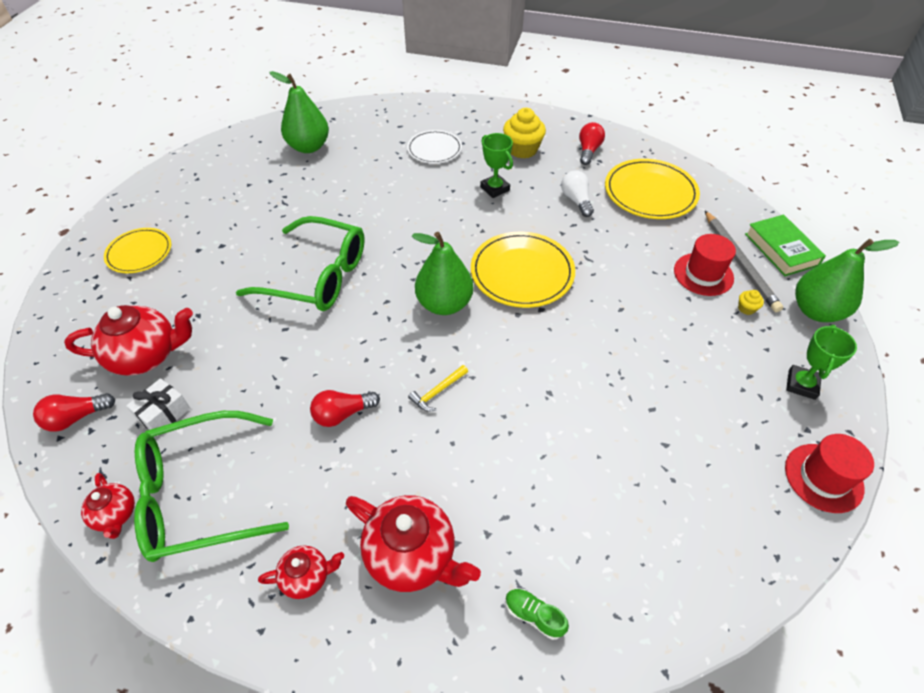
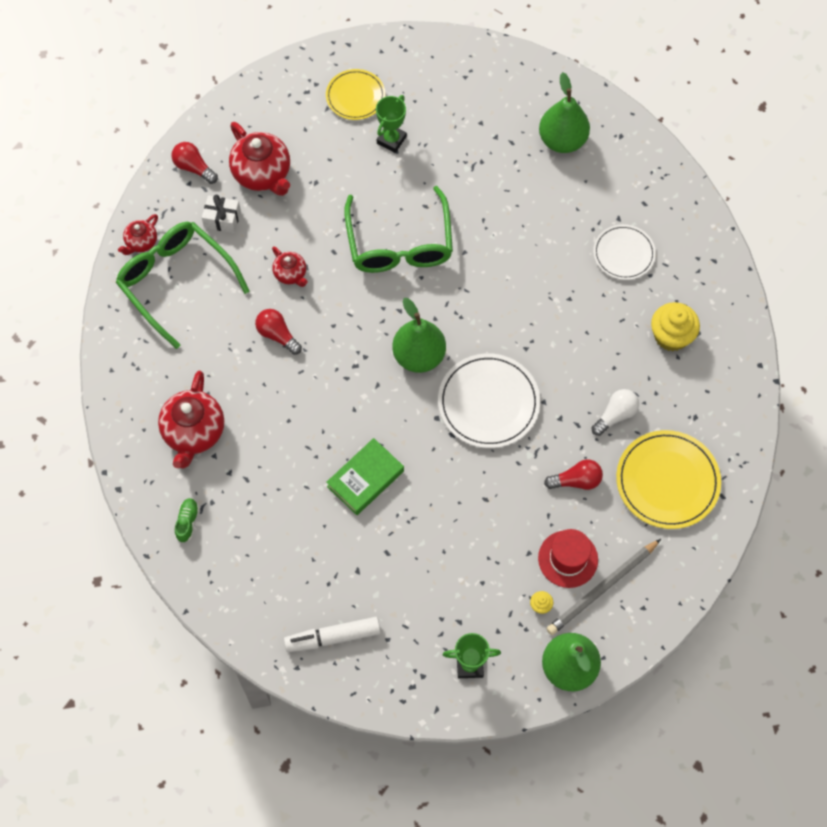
camera: 65 degrees right, 15 degrees up
(307, 577) = (153, 377): red teapot -> red teapot (291, 274)
(437, 392) = (328, 390): yellow hammer -> none
(495, 188) = (592, 335): green trophy -> green trophy (391, 140)
(522, 272) = (488, 403): yellow plate -> white plate
(588, 151) = (706, 401): red light bulb -> red light bulb (576, 481)
(743, 501) = (333, 637): none -> white marker
(781, 249) = (643, 624): green book -> green book (365, 479)
(823, 477) = (380, 693): red hat -> none

